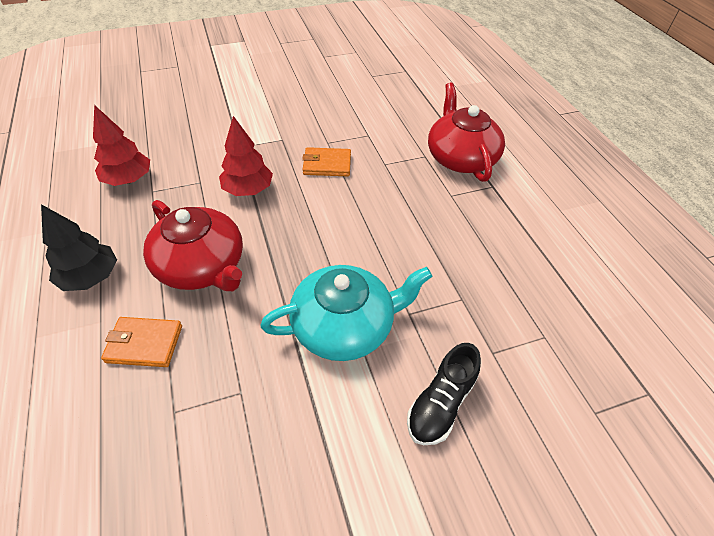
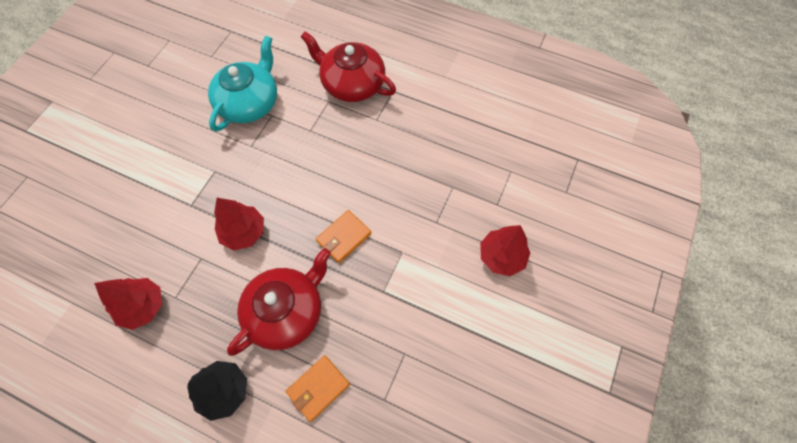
camera: 45 degrees left, 15 degrees up
(202, 266) = (286, 311): red teapot -> red teapot turned 45 degrees counterclockwise
(327, 164) = (272, 164): orange wallet -> orange wallet (344, 237)
(344, 326) = (413, 263): turquoise teapot -> turquoise teapot (249, 103)
(440, 404) = (501, 257): black shoe -> red tree

